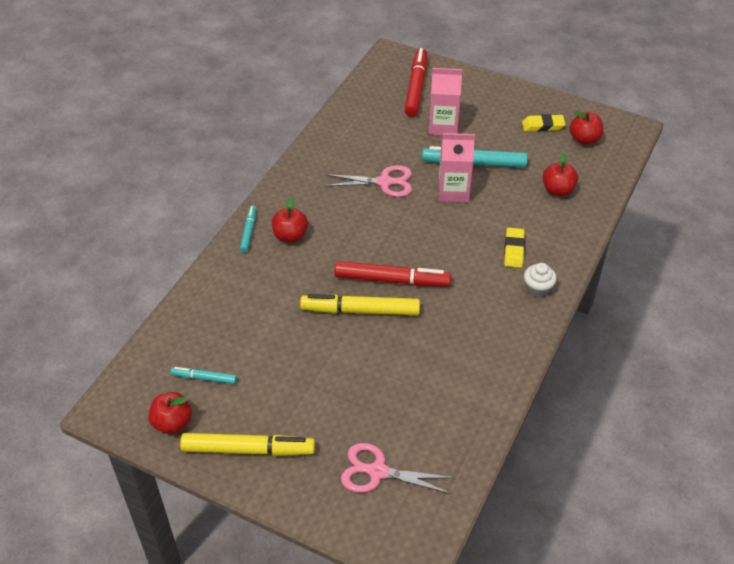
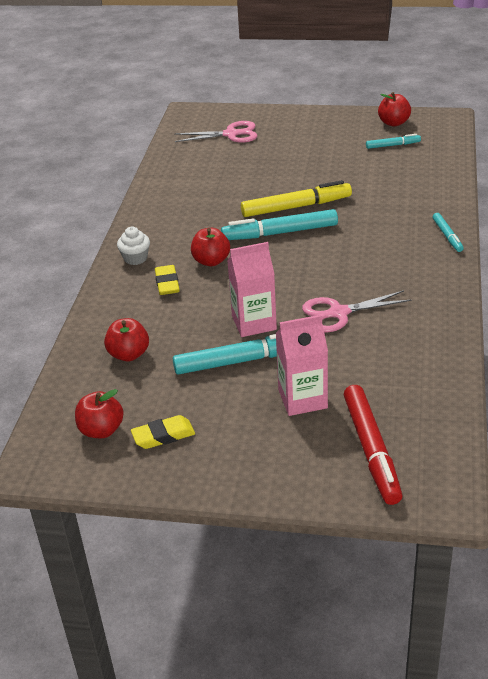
camera: 165 degrees right, 10 degrees down
(248, 450) = (329, 124): yellow marker -> none
(290, 236) = (403, 242): red apple -> red apple (211, 261)
(392, 280) = (280, 233): red marker -> turquoise marker

